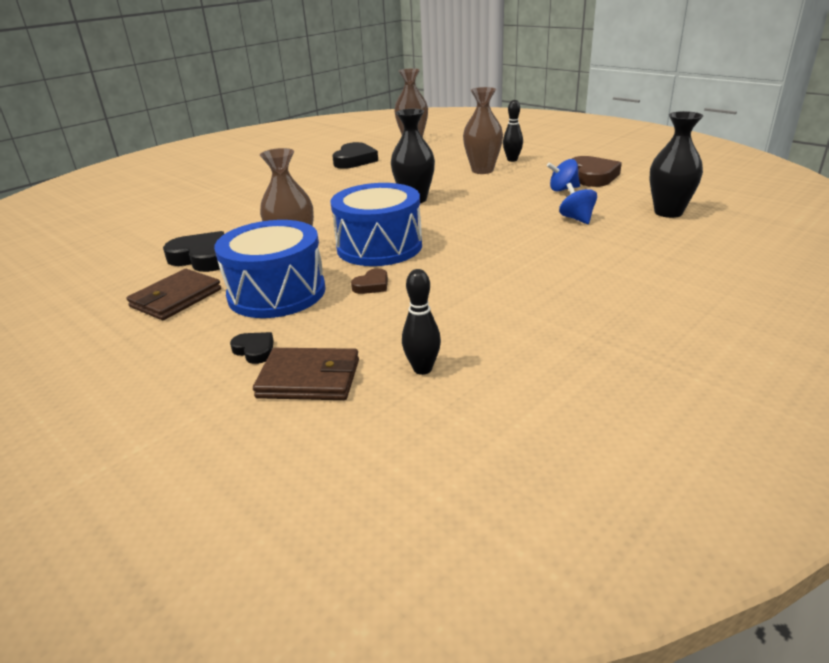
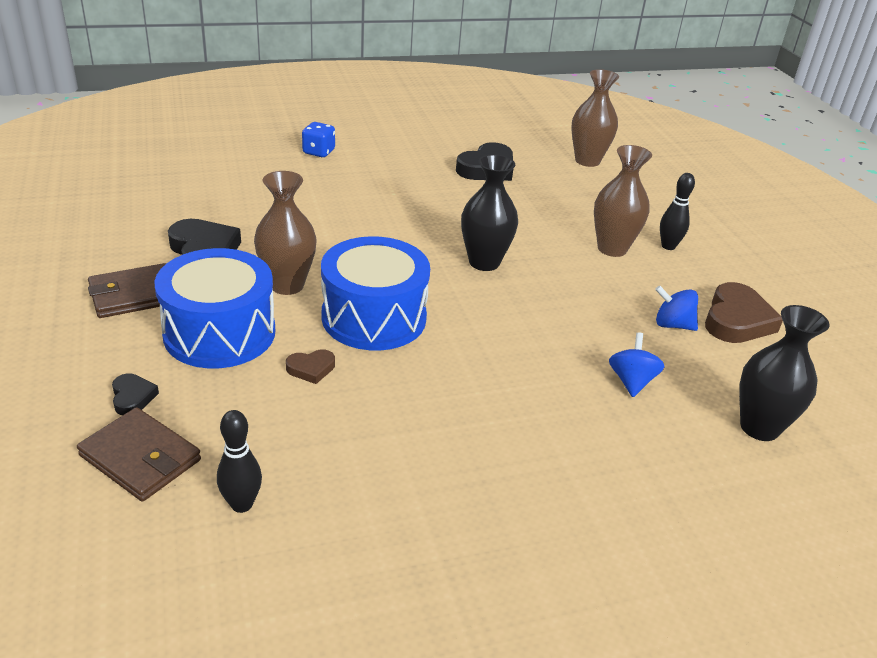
camera: 25 degrees right, 5 degrees up
(223, 185) = (318, 152): none -> blue dice

